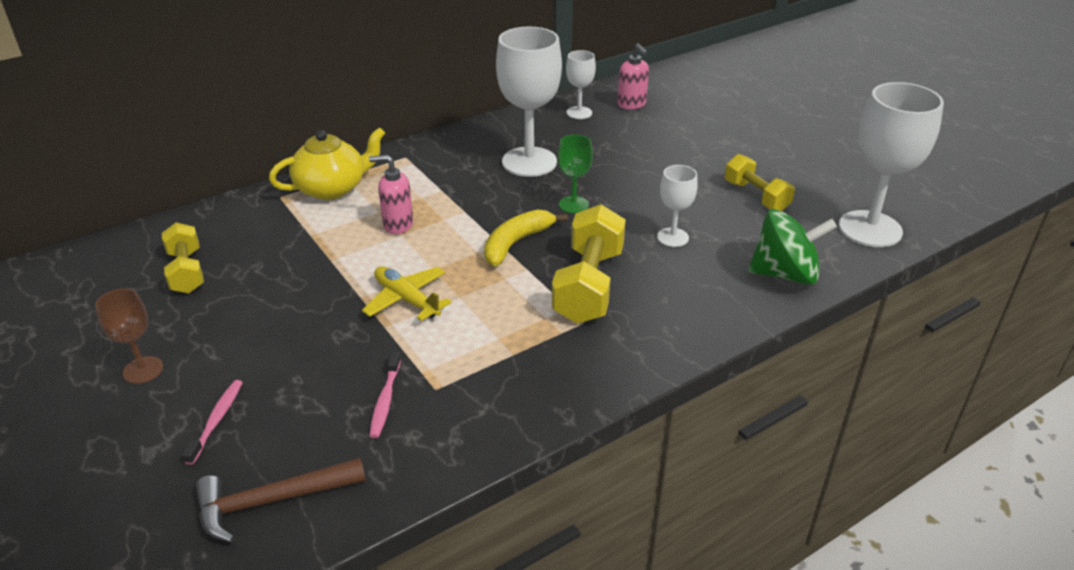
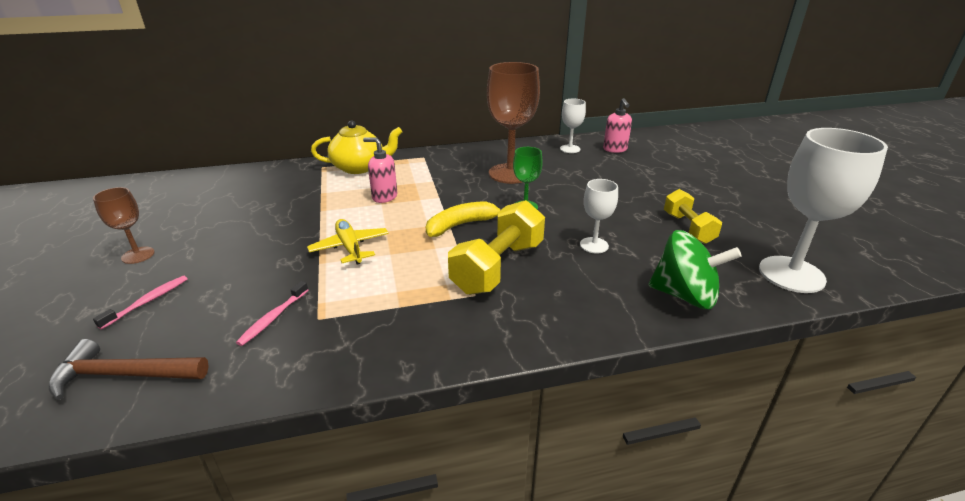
camera: 20 degrees right, 5 degrees down
(186, 272) = (224, 200): yellow dumbbell -> none
(529, 162) = (510, 173): white goblet -> brown goblet

